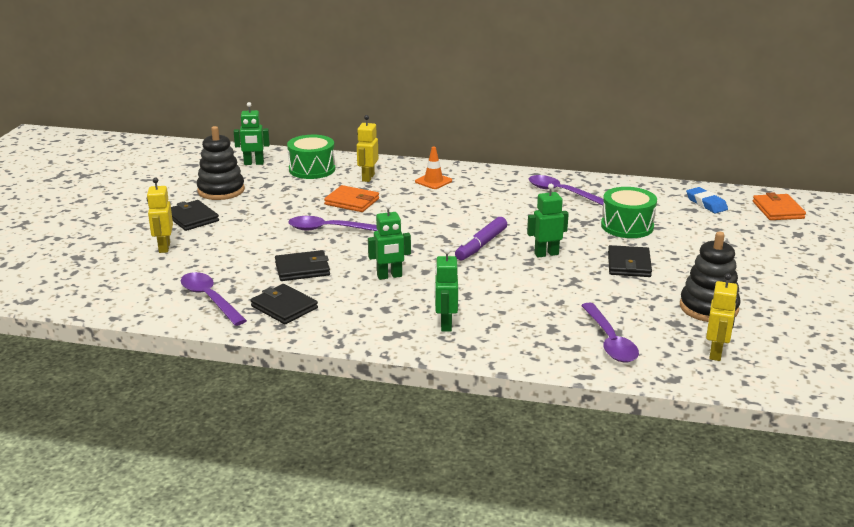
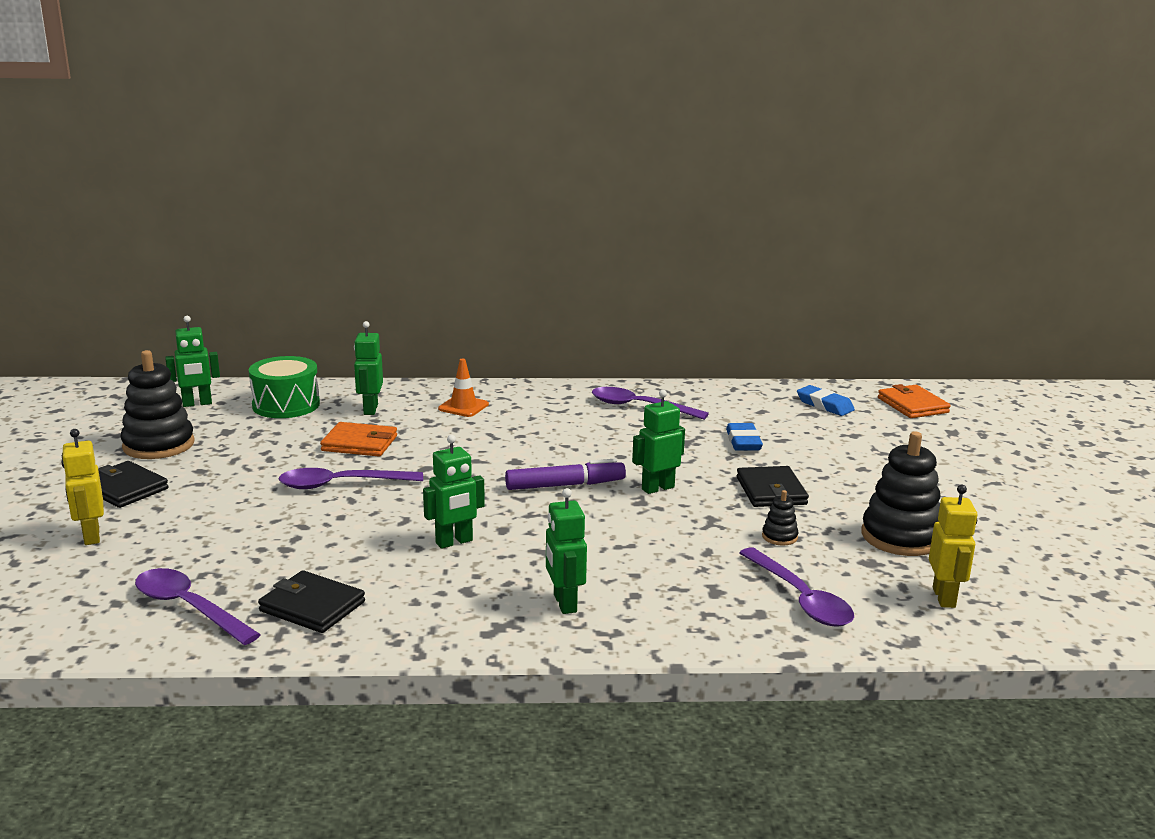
camera: 15 degrees left, 5 degrees down
(302, 269) = (320, 545): black wallet -> none
(368, 178) = (370, 409): yellow robot -> green robot
(481, 245) = (565, 485): purple marker -> purple marker turned 120 degrees counterclockwise
(617, 297) = (779, 537): none -> black stacking toy
(627, 226) = (743, 442): green drum -> blue eraser

